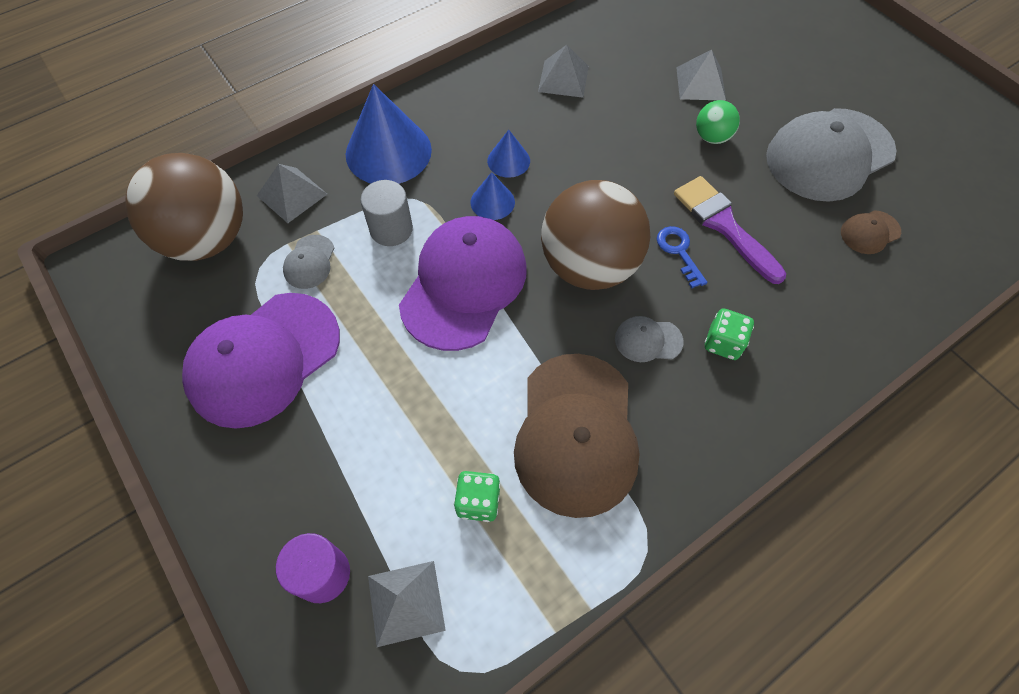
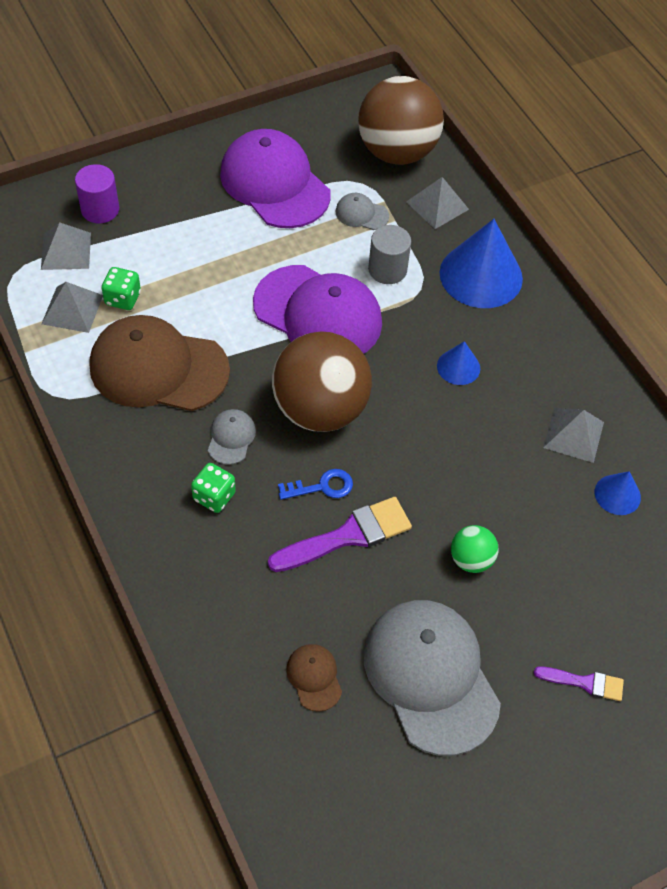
camera: 95 degrees right, 5 degrees down
(492, 202) = (407, 347): blue cone -> blue cone (617, 494)
(700, 83) = (558, 571): grey pyramid -> grey pyramid (72, 309)
(789, 66) = (584, 683): none -> purple brush

